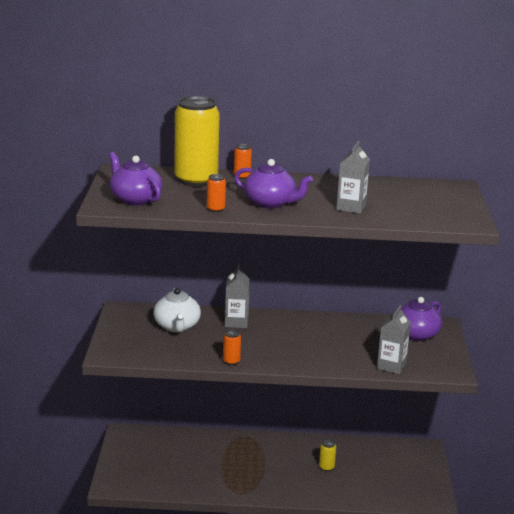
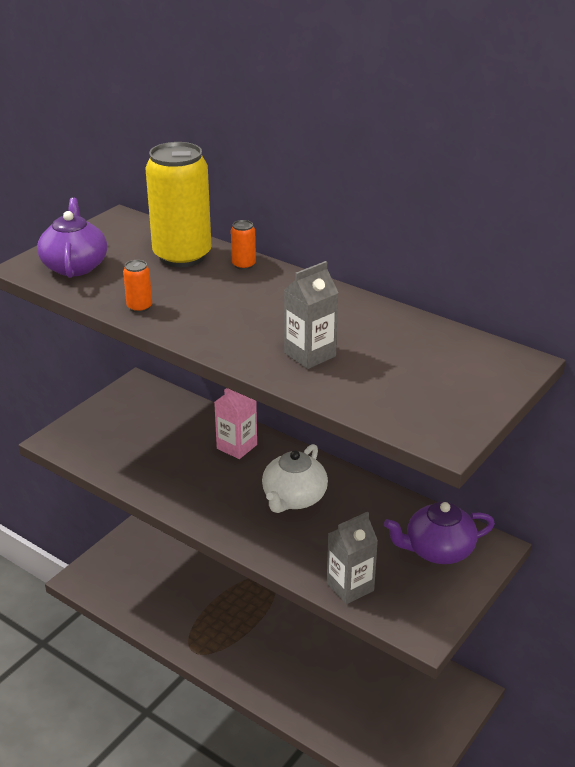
camera: 35 degrees right, 10 degrees up
(177, 326) = (166, 428): white teapot -> white teapot (293, 498)
(231, 361) = (169, 500): orange can -> none
(236, 322) = (237, 446): grey carton -> pink carton
(270, 203) = (217, 317): purple teapot -> none
(326, 467) = (320, 662): yellow can -> none

